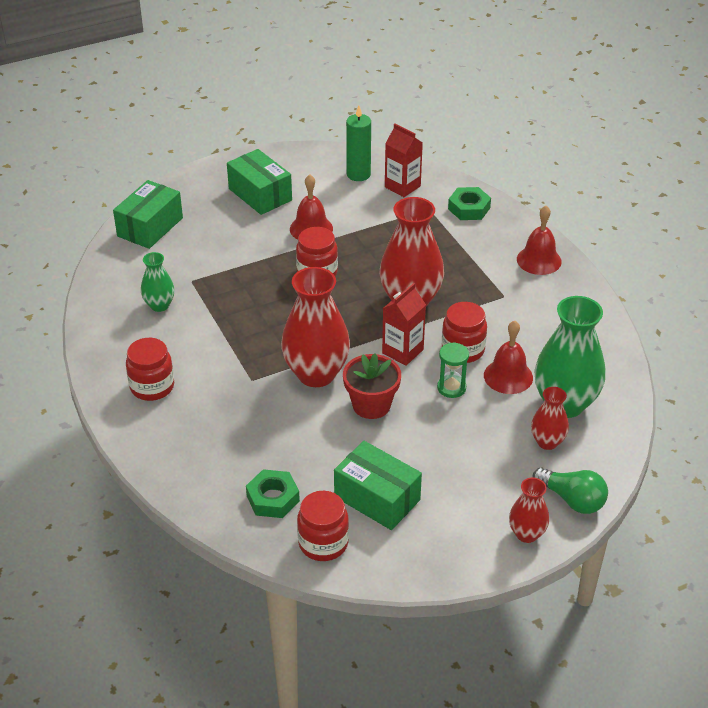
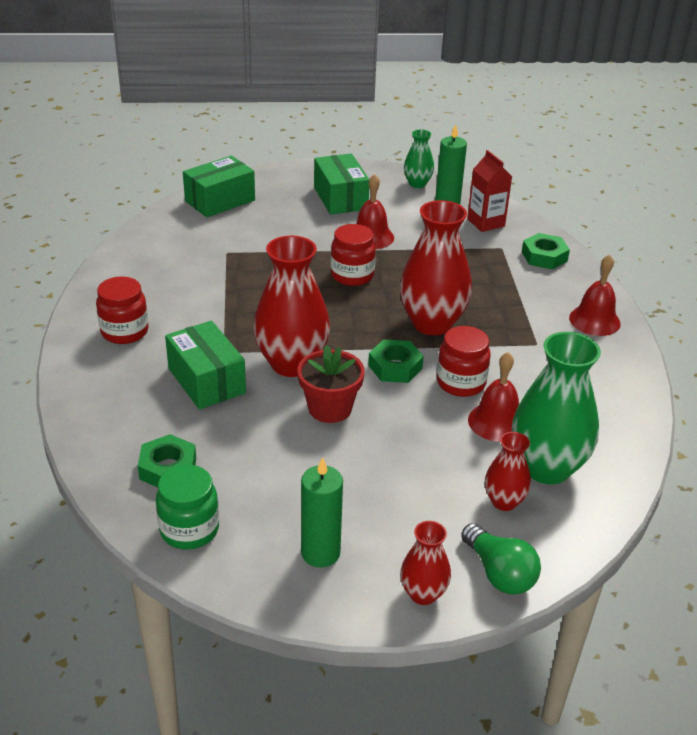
camera: 20 degrees right, 5 degrees down
(159, 305) = (182, 265): green vase -> green vase (417, 184)
(323, 543) = (189, 530): red jar -> green jar
(377, 498) = (277, 502): green box -> green box (207, 380)
(402, 351) = (395, 367): red carton -> green nut
(434, 528) = (320, 553): none -> green candle
(451, 388) = (426, 416): green hourglass -> none

